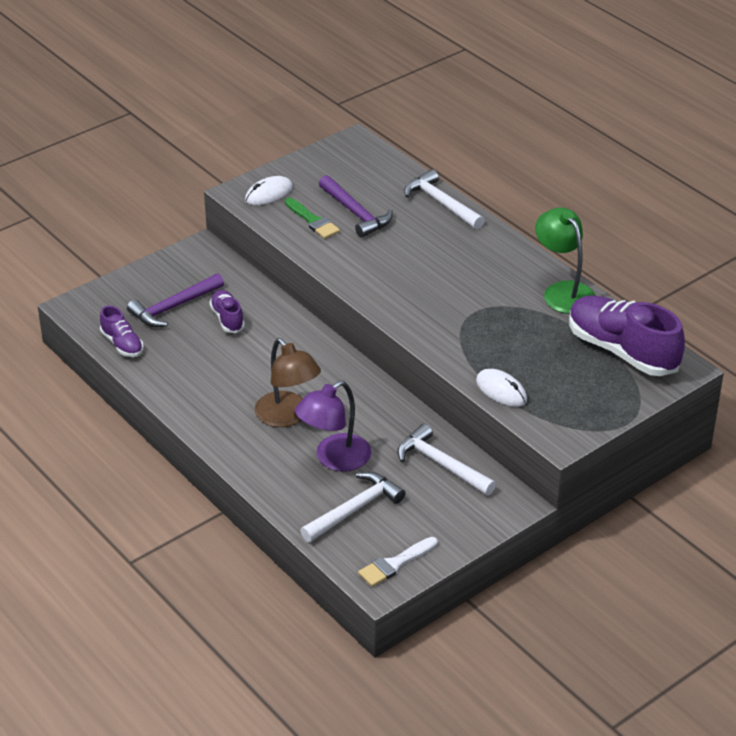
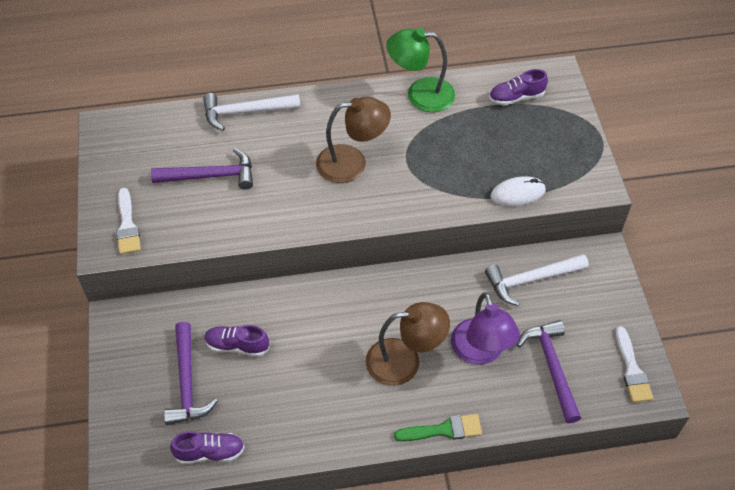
camera: 60 degrees left, 15 degrees up
(269, 194) = (127, 226): white mouse -> white brush
(313, 221) = (196, 212): green brush -> green brush (444, 430)
(354, 509) = (551, 367): white hammer -> purple hammer
(442, 282) = (352, 163): none -> brown lamp
(622, 351) = (516, 97): purple shoe -> purple shoe, size x0.50

